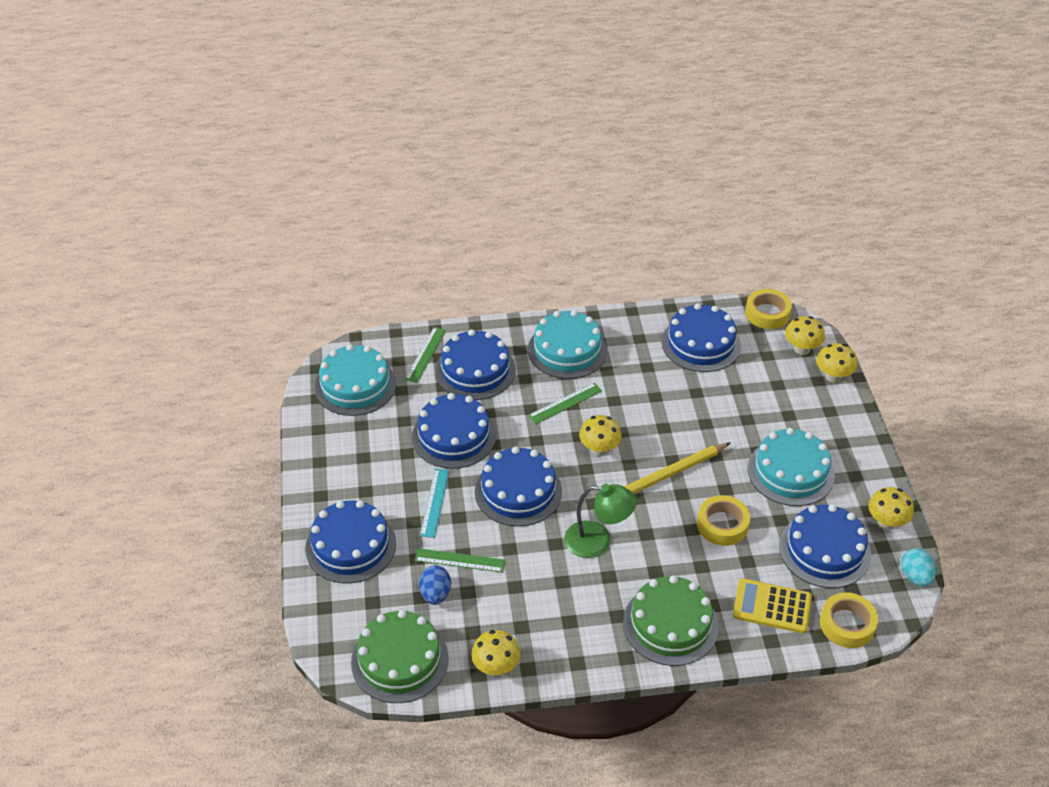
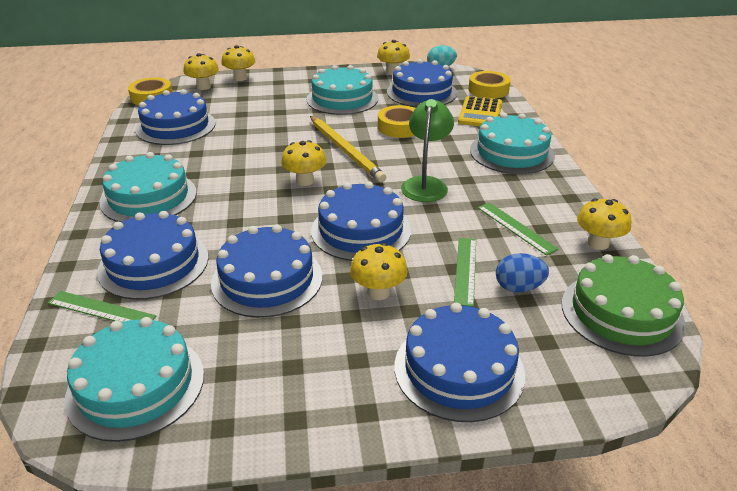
camera: 90 degrees left, 10 degrees down
(435, 502) = (378, 292): turquoise ruler -> yellow mushroom
(565, 403) = (233, 199): green ruler -> green ruler (516, 228)
(670, 624) = (511, 153): green cake -> turquoise cake

